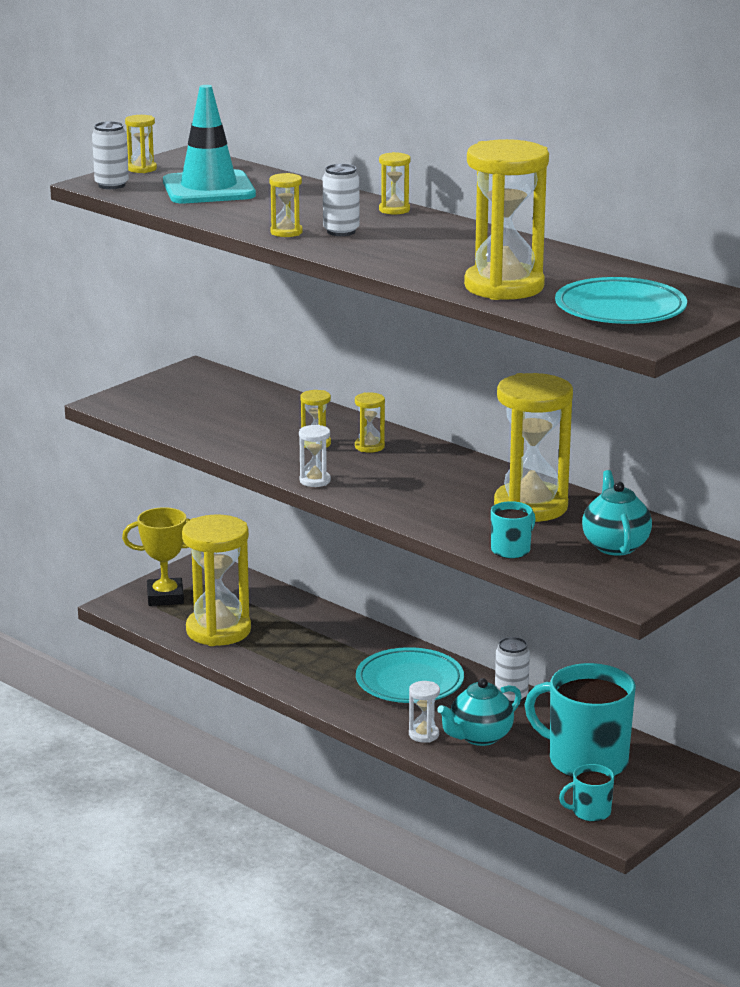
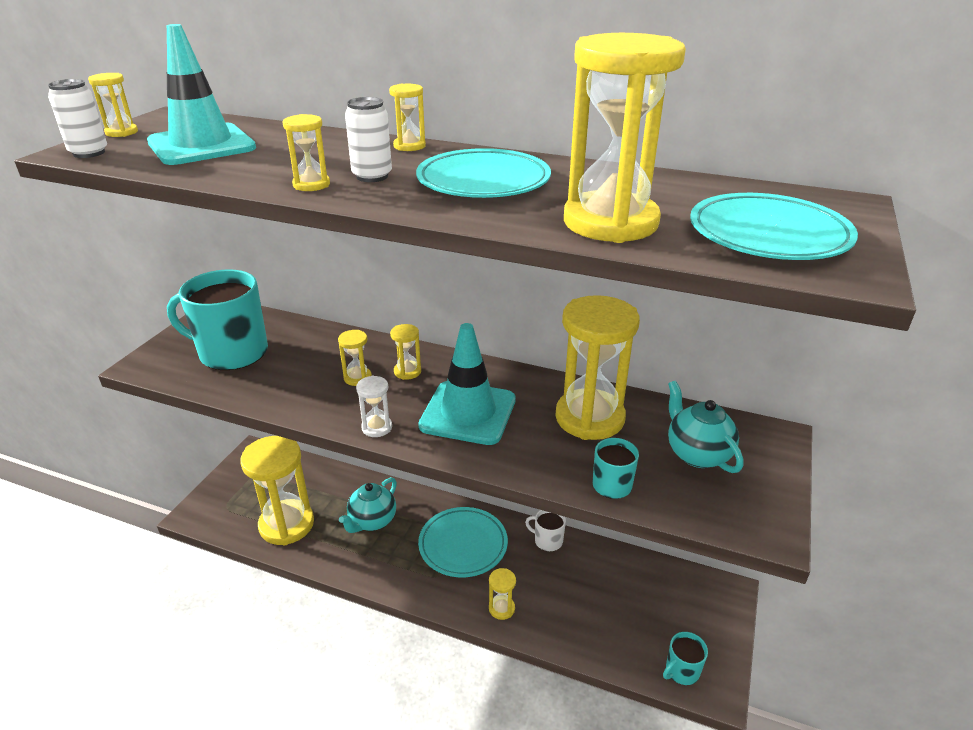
camera: 20 degrees left, 10 degrees up
(165, 597) = (231, 496): yellow trophy -> none
(410, 484) = (468, 413): none -> turquoise traffic cone
(424, 735) = (501, 608): white hourglass -> yellow hourglass
(432, 246) = (483, 181): none -> turquoise plate
(479, 737) = (547, 597): turquoise teapot -> turquoise teapot (372, 521)
(511, 697) = (547, 540): white can -> white mug
(586, 761) = (642, 602): turquoise mug -> turquoise mug (232, 353)

